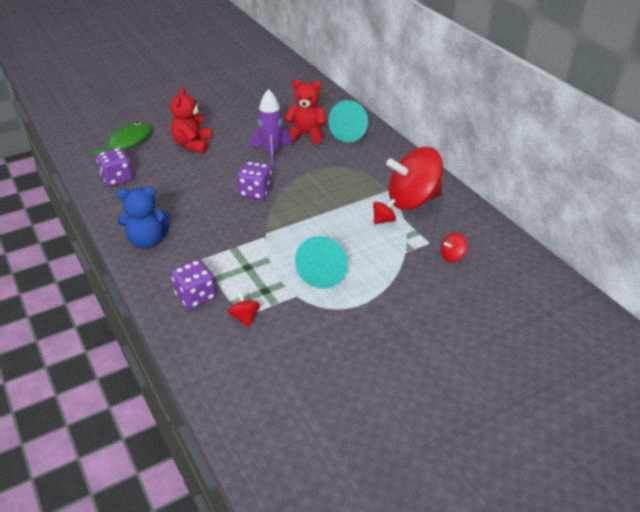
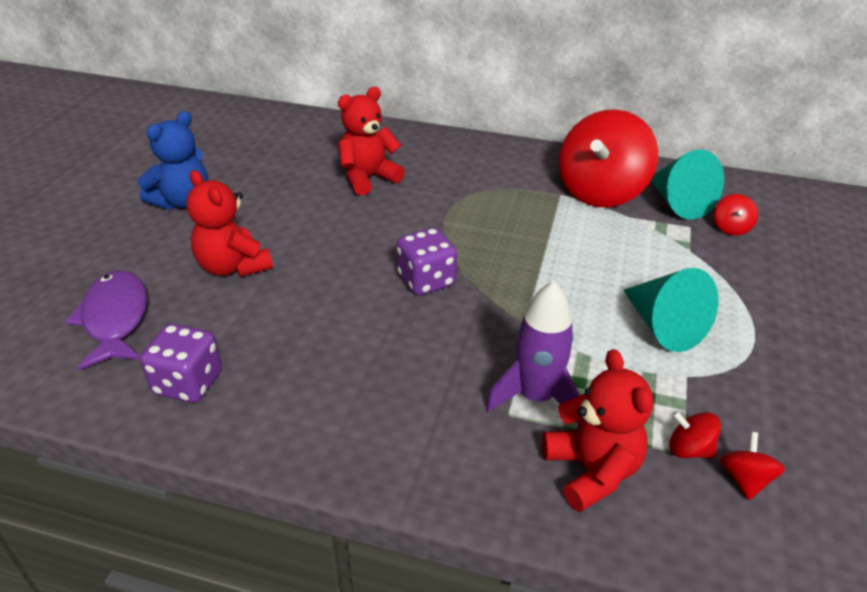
camera: 45 degrees left, 0 degrees up
(127, 143) = (115, 319): green fish -> purple fish
(147, 241) = (395, 443): blue teddy bear -> blue teddy bear (183, 201)
(196, 296) = (591, 471): purple dice -> red teddy bear
(271, 152) = (361, 220): purple rocket -> purple rocket (535, 397)
(351, 133) = (415, 152): turquoise cone -> turquoise cone (678, 202)
(383, 220) = (613, 229): red spinning top -> red spinning top (744, 479)

